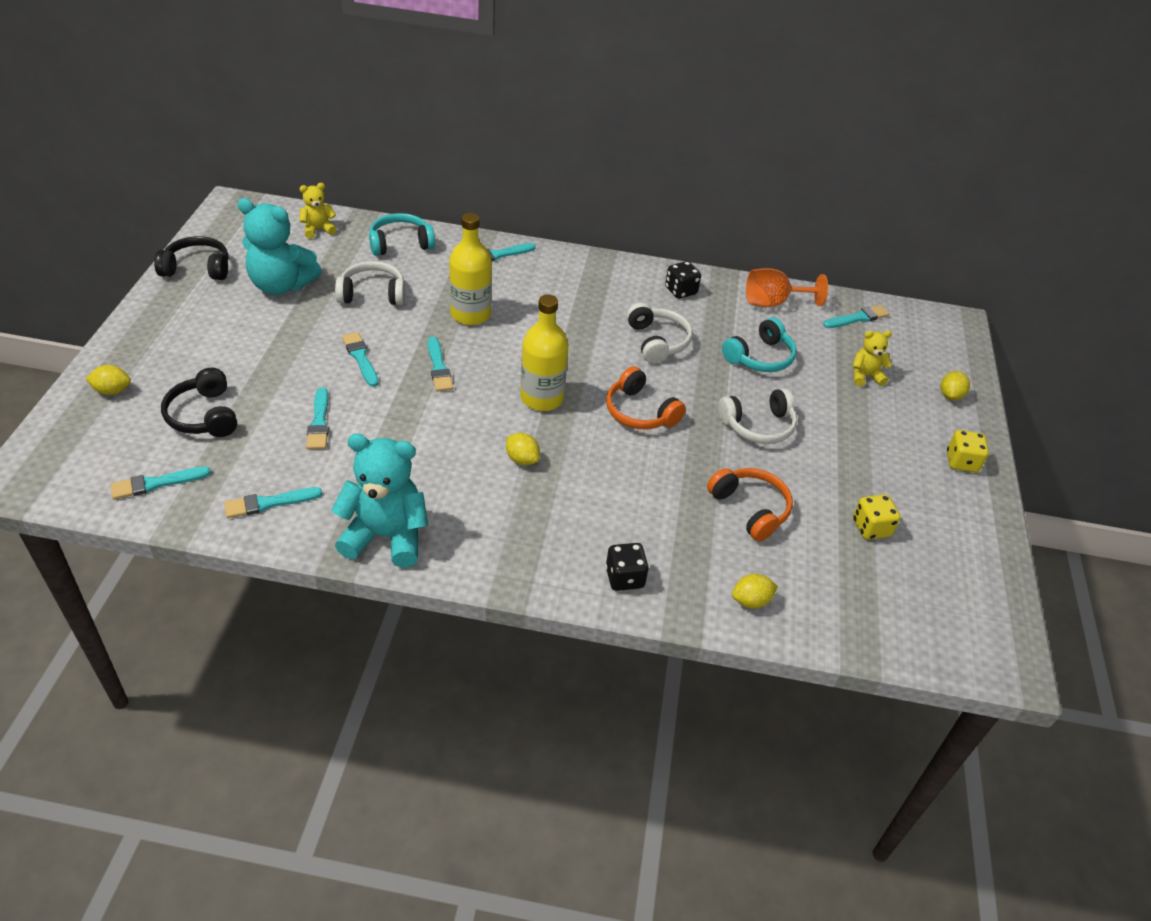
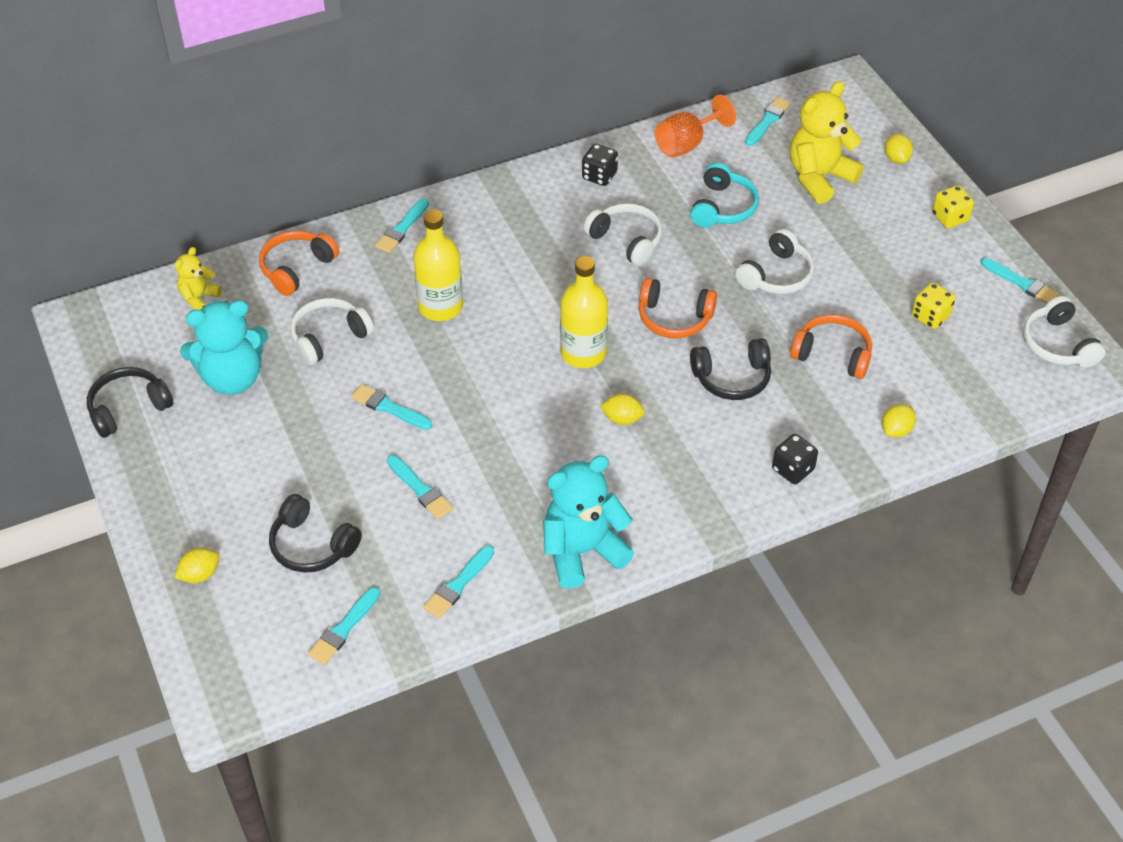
camera: 30 degrees left, 5 degrees up
(400, 243) = (296, 268): turquoise headphones -> orange headphones
(439, 367) = (467, 376): turquoise brush -> turquoise brush (1021, 283)
(643, 479) = (732, 378): none -> black headphones
(865, 376) = (819, 177): yellow teddy bear -> yellow teddy bear, size x1.91
(981, 618) = (1057, 344): none -> white headphones

